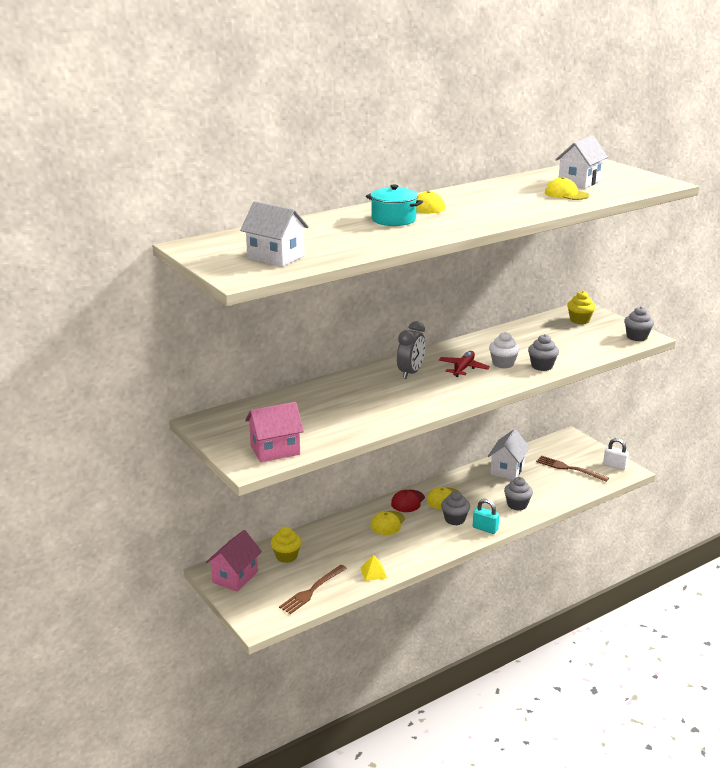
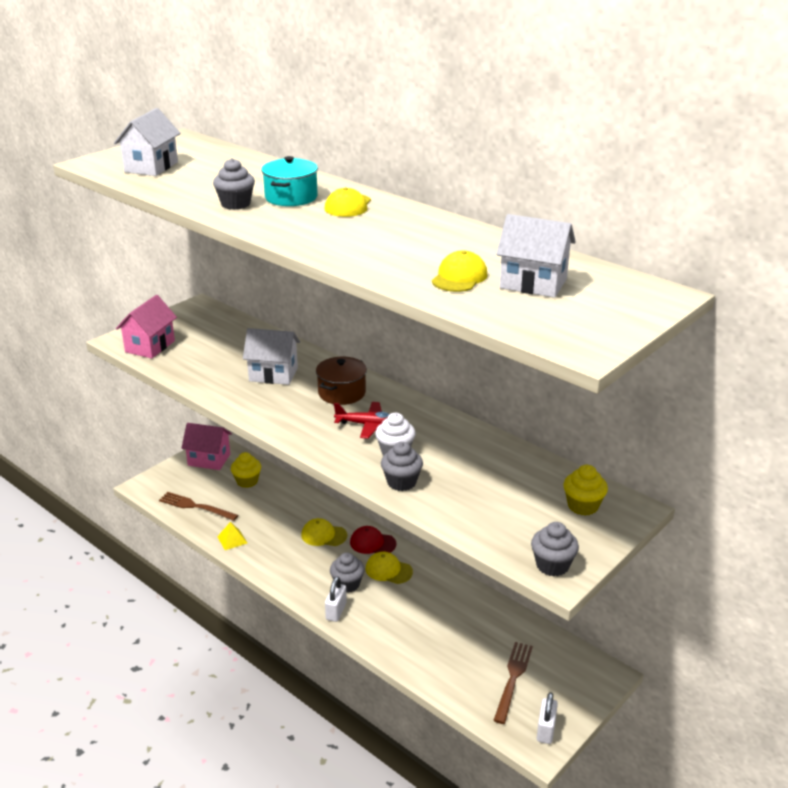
camera: 75 degrees right, 5 degrees up
(275, 450) = (150, 346): pink house -> pink house turned 60 degrees clockwise
(410, 373) = (342, 393): grey clock -> brown pot
(485, 528) = (336, 611): turquoise padlock -> white padlock
(507, 469) = (480, 617): white house -> white house (273, 374)
(517, 505) = (398, 634): grey cupcake -> grey cupcake (235, 204)

